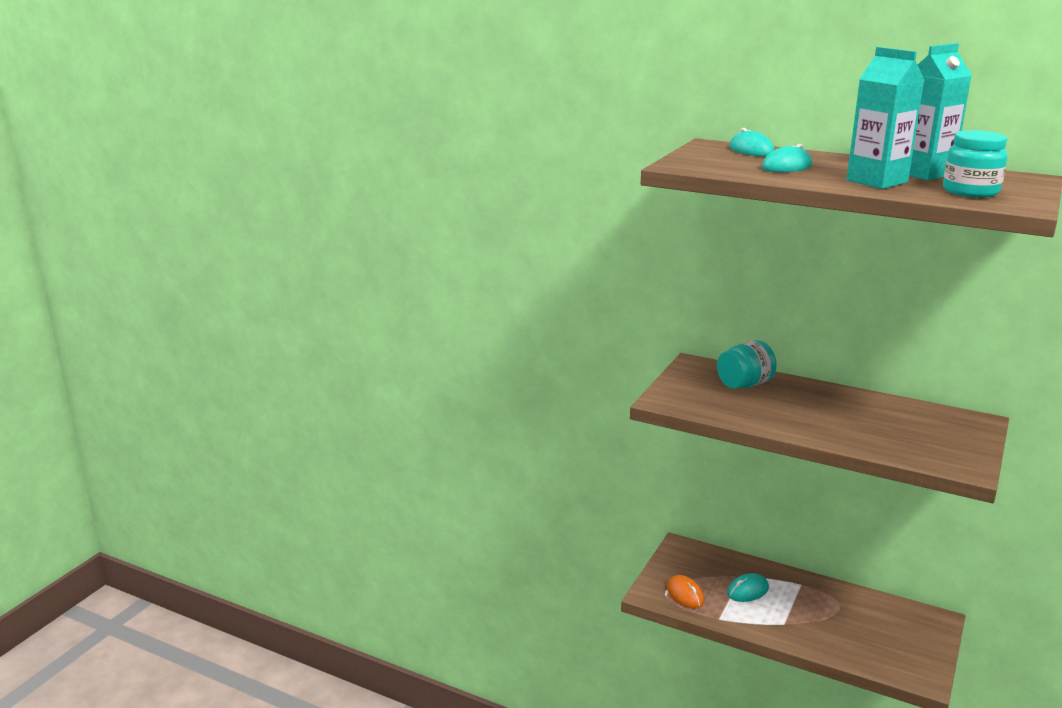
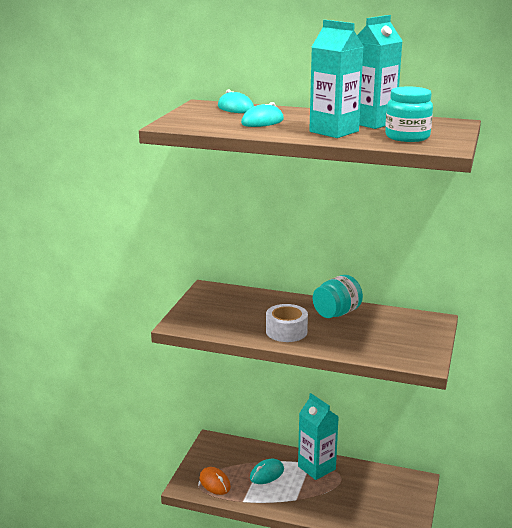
camera: 10 degrees left, 0 degrees up
(744, 384) = (248, 304): turquoise jar -> turquoise jar (336, 313)
(792, 419) = (286, 331): none -> white tape
(809, 590) = (316, 468): none -> turquoise carton

